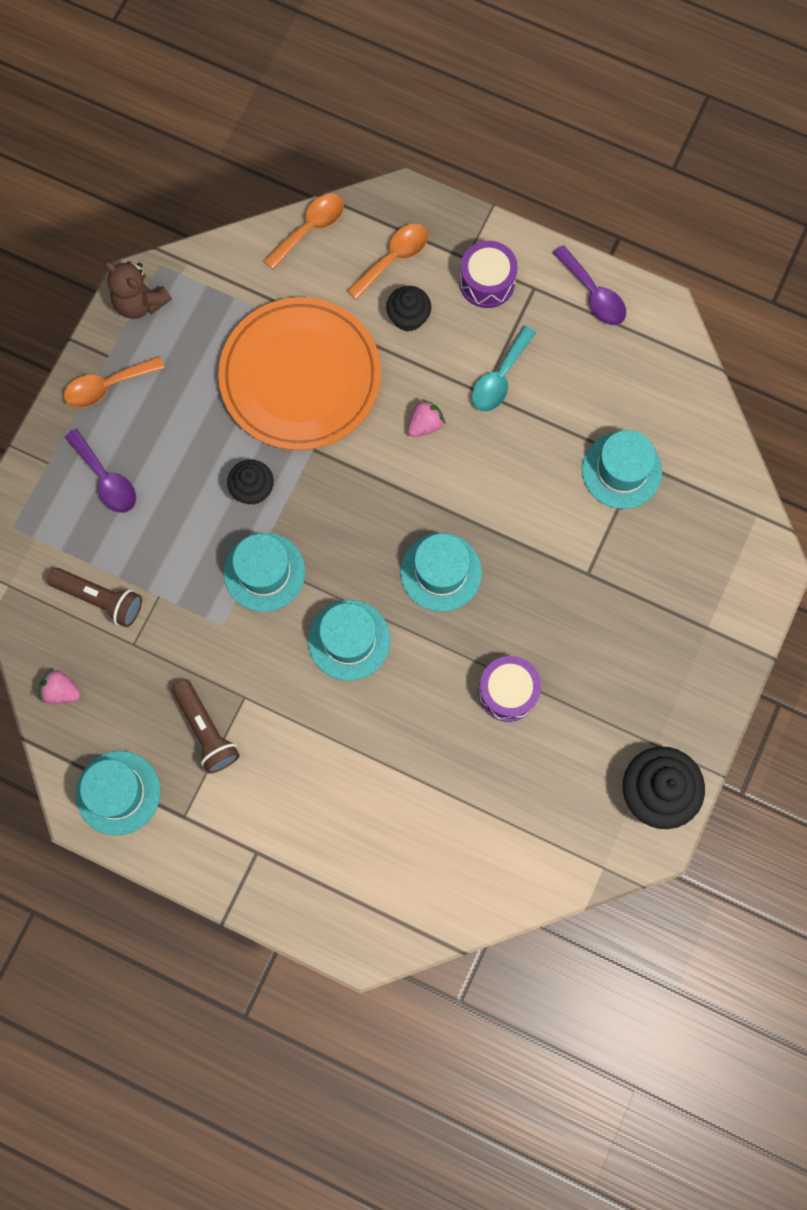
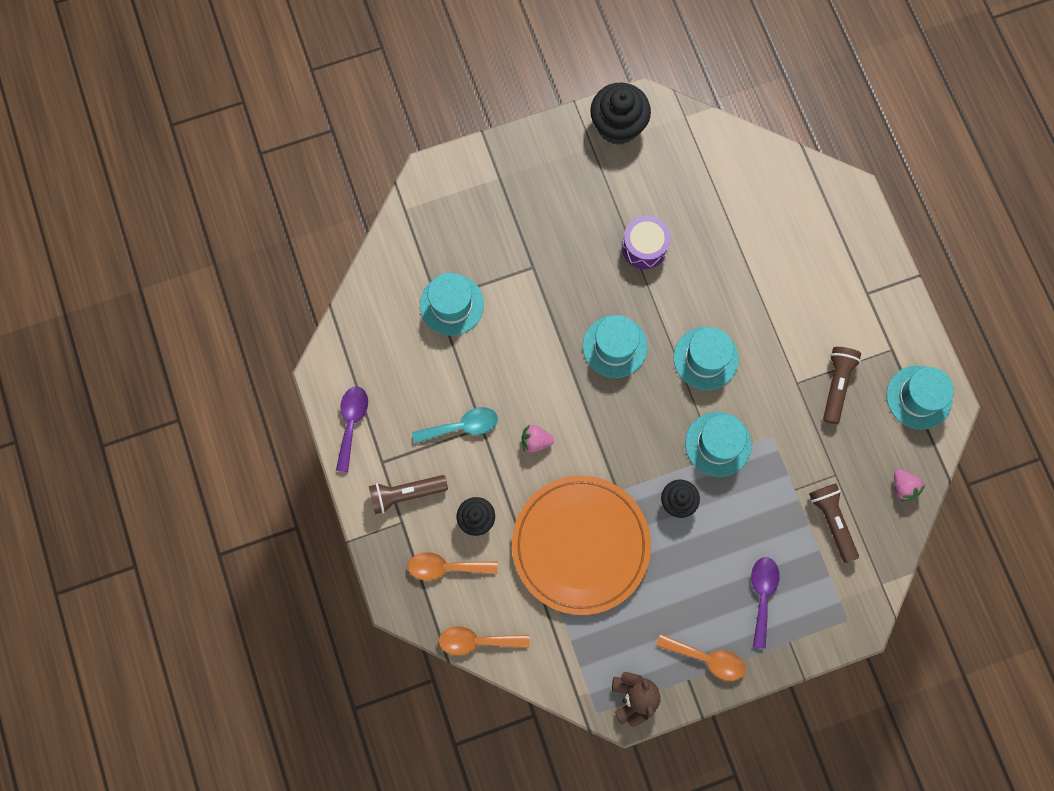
camera: 135 degrees left, 0 degrees up
(487, 282) = (406, 494): purple drum -> brown flashlight

